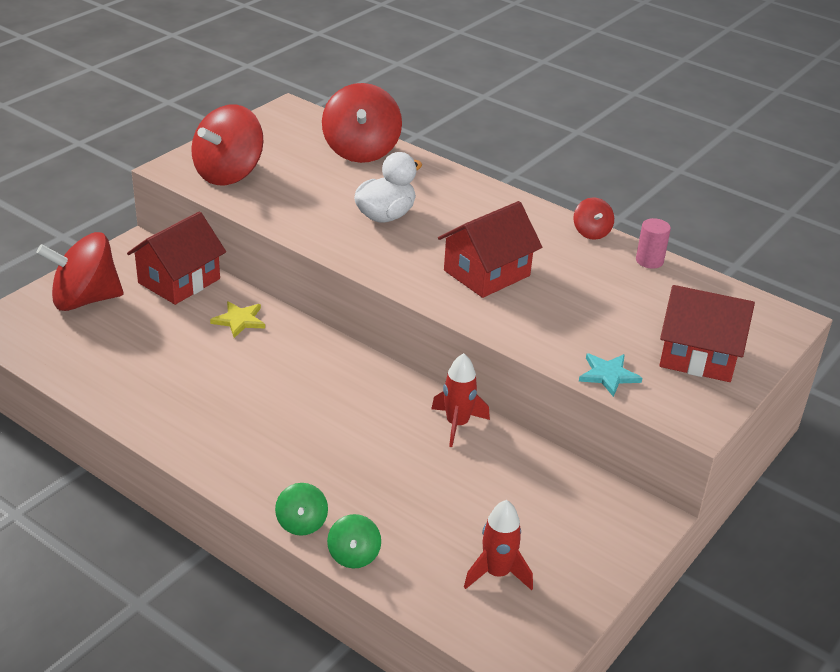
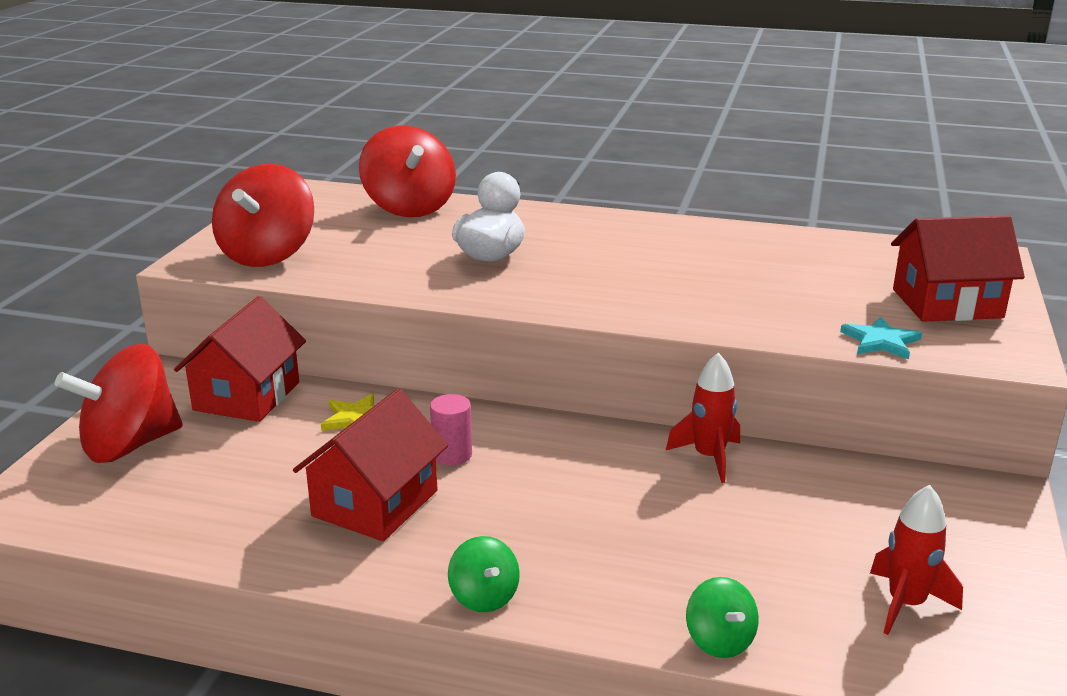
camera: 20 degrees left, 10 degrees down
(301, 523) = (620, 623): green spinning top -> green spinning top (484, 597)
(486, 273) = (654, 282): red house -> red house (375, 503)
(591, 232) = (724, 227): red spinning top -> none
(649, 261) = (807, 238): pink cylinder -> pink cylinder (452, 455)

